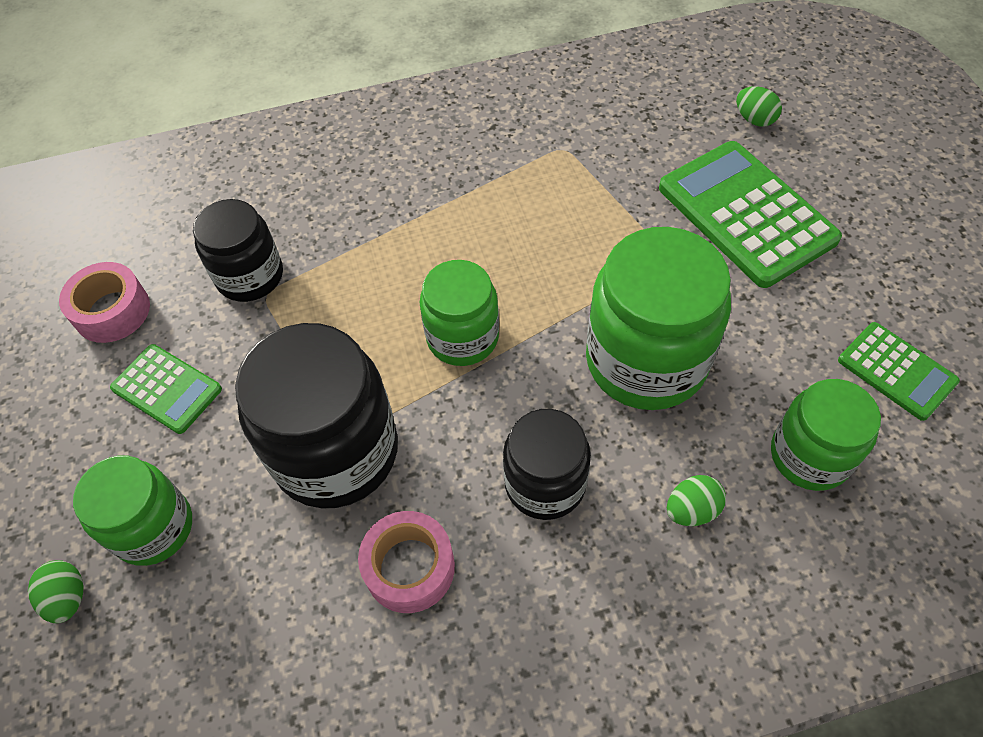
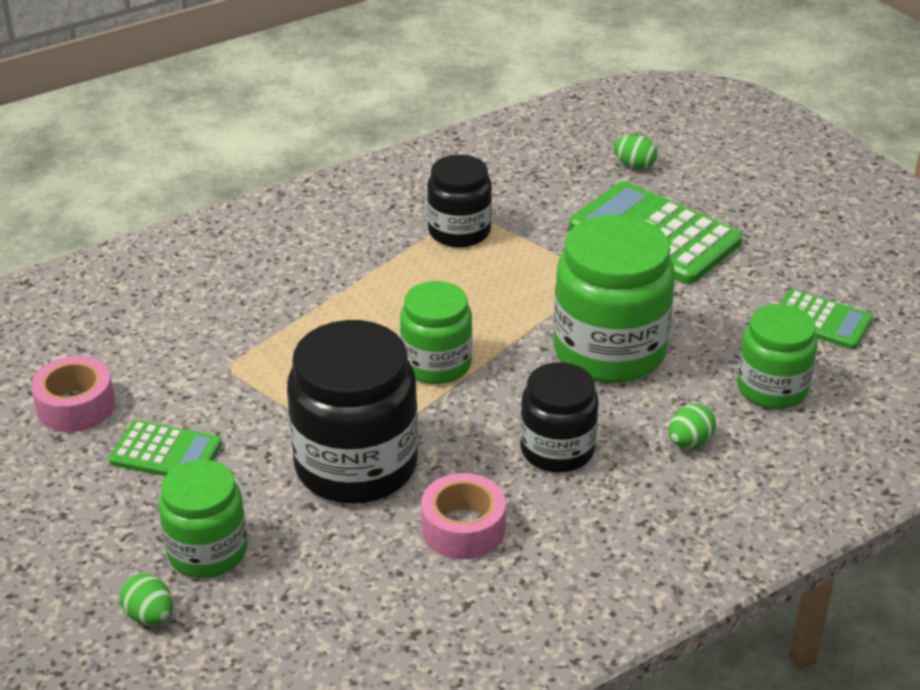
camera: 20 degrees left, 20 degrees down
(250, 276) = (205, 356): black jar -> black jar (459, 231)

